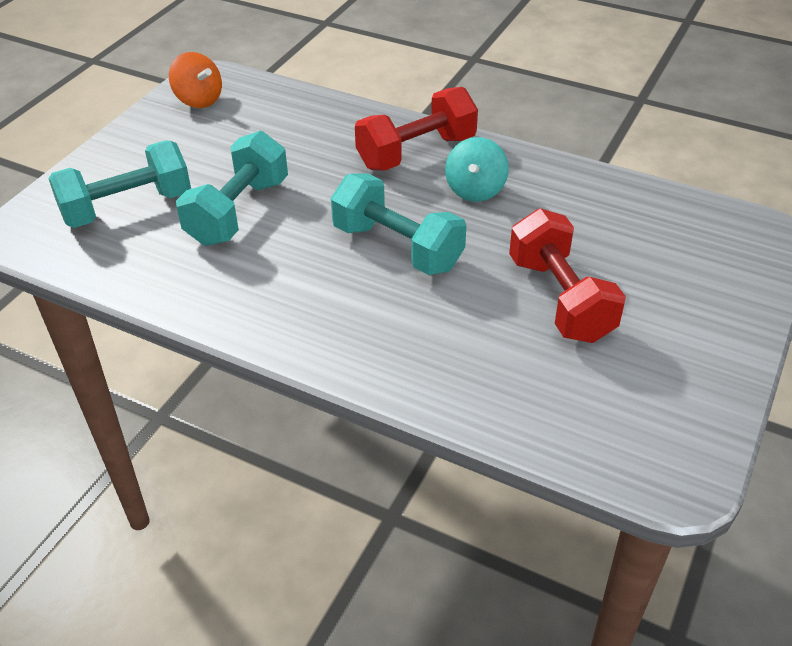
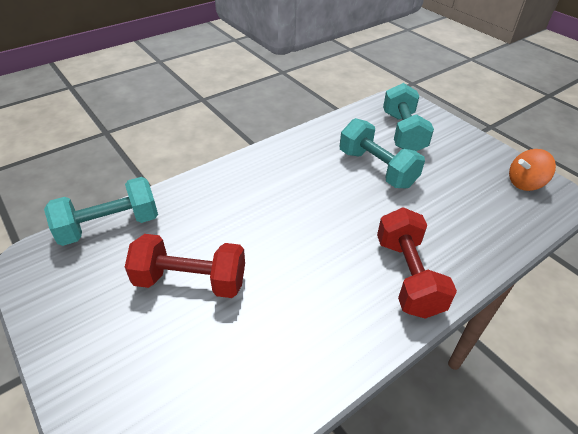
camera: 115 degrees right, 0 degrees up
(397, 247) = (299, 223): turquoise dumbbell -> turquoise dumbbell (109, 226)
(475, 190) = (338, 291): turquoise spinning top -> none

